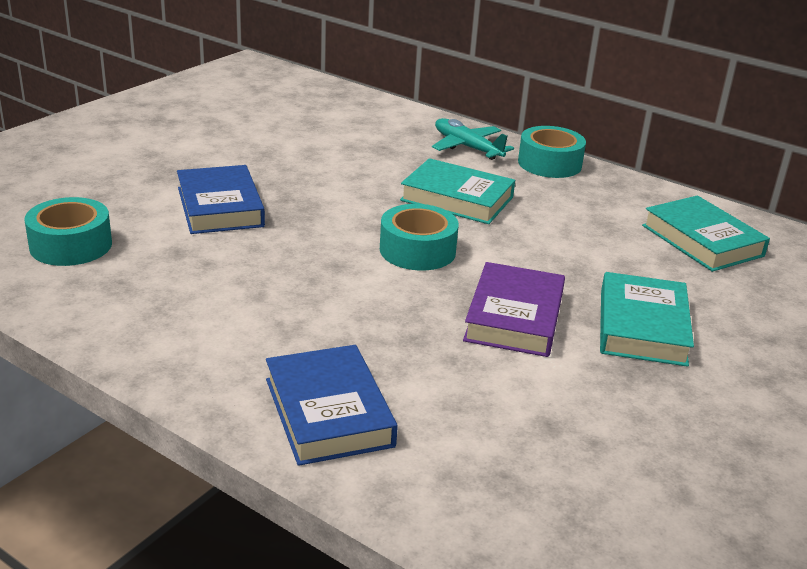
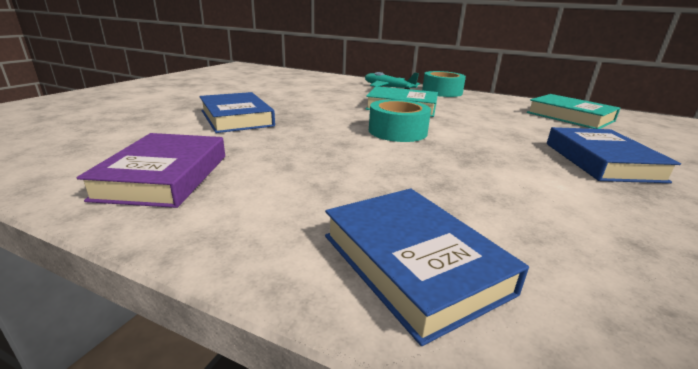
camera: 10 degrees left, 5 degrees down
(71, 245) = (105, 146): turquoise tape -> none
(514, 317) = (506, 163): purple book -> purple book (165, 176)
(642, 327) = (601, 161): turquoise book -> blue book

